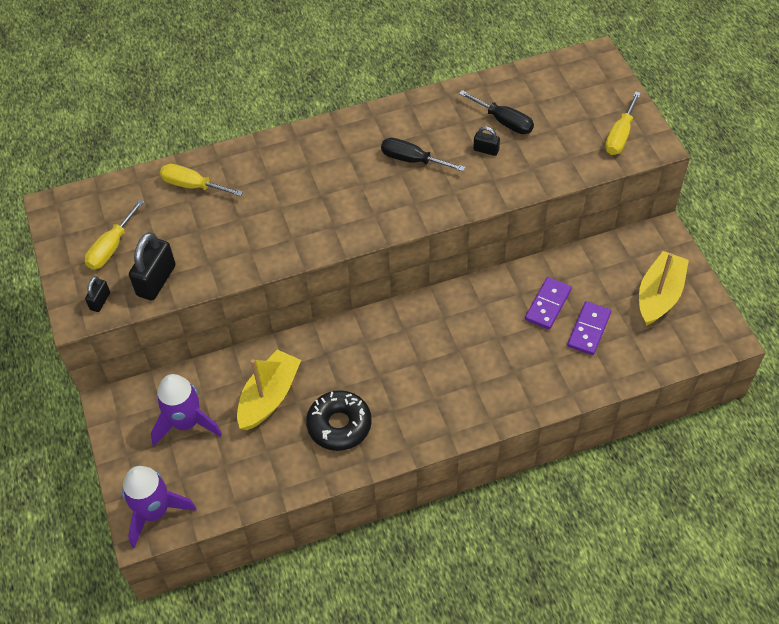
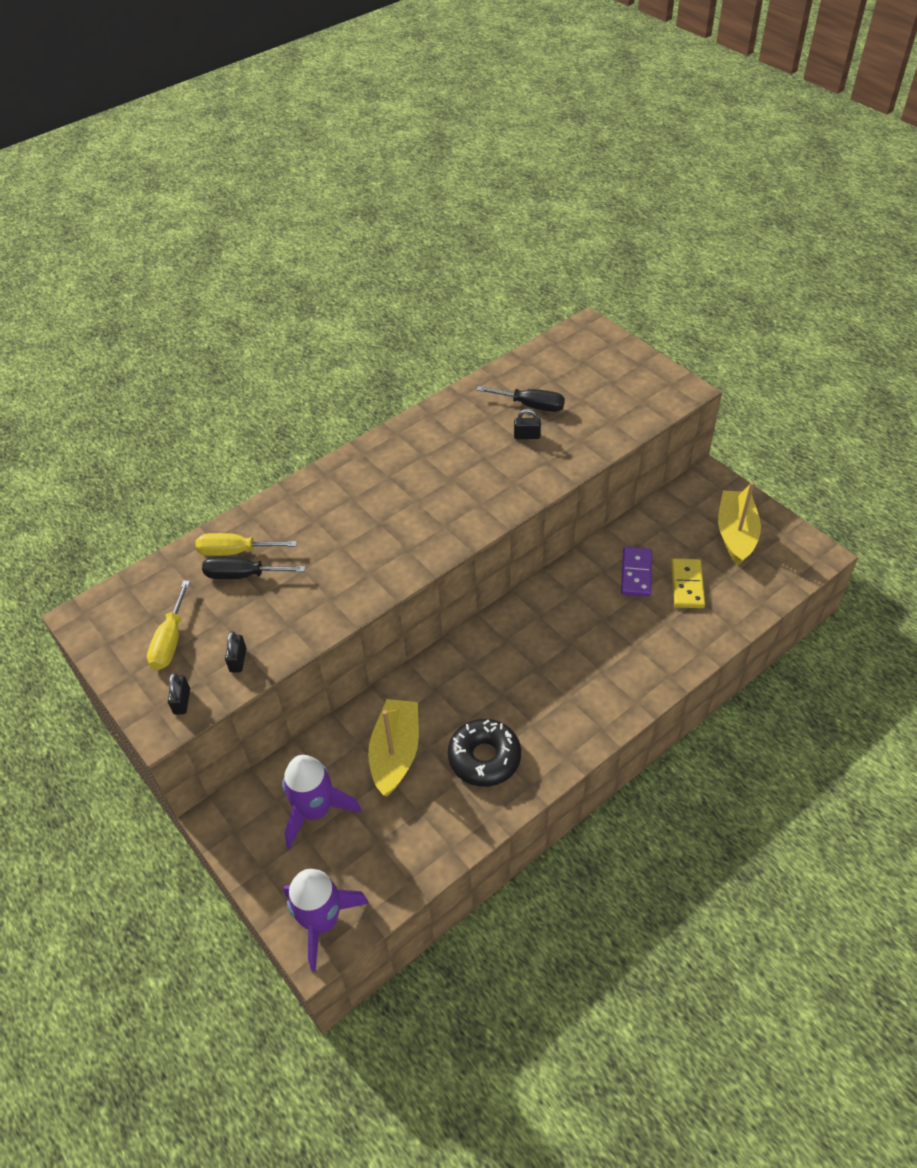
camera: 20 degrees left, 5 degrees down
(156, 280) = (238, 660): black padlock -> black padlock, size x0.53
(412, 160) = (458, 464): black screwdriver -> black screwdriver (243, 575)
(589, 329) = (687, 585): purple domino -> yellow domino
(620, 135) = (648, 390): yellow screwdriver -> none

